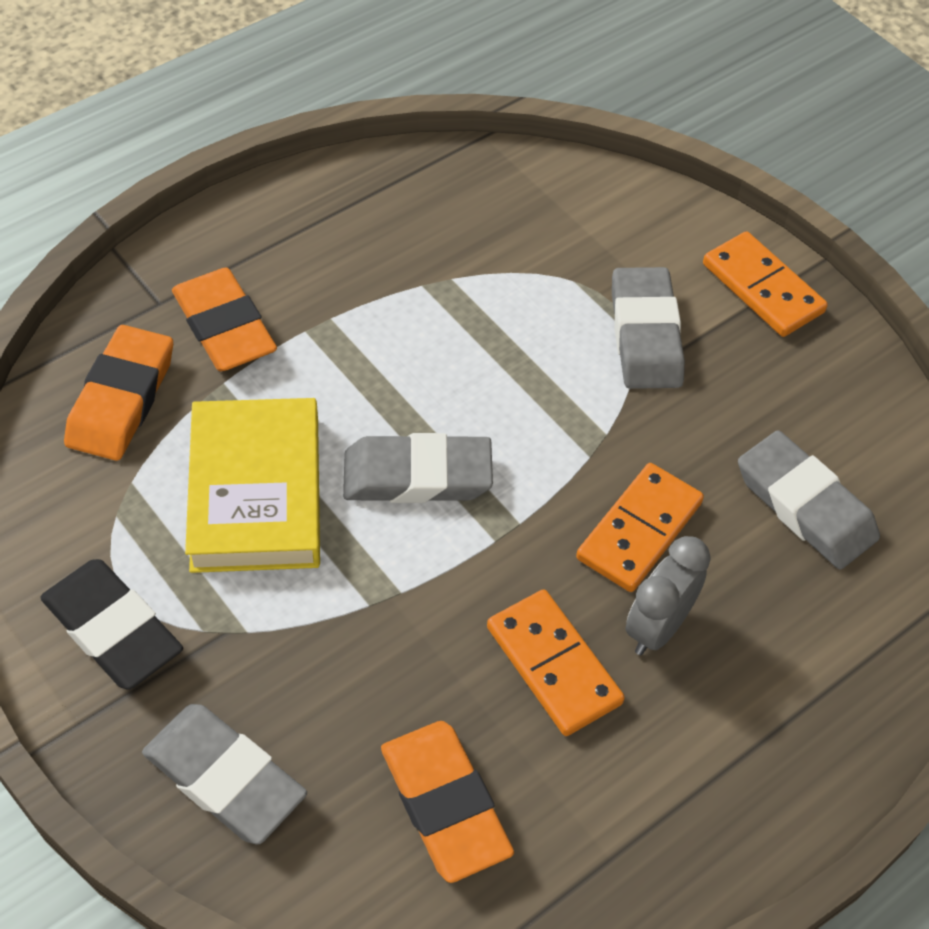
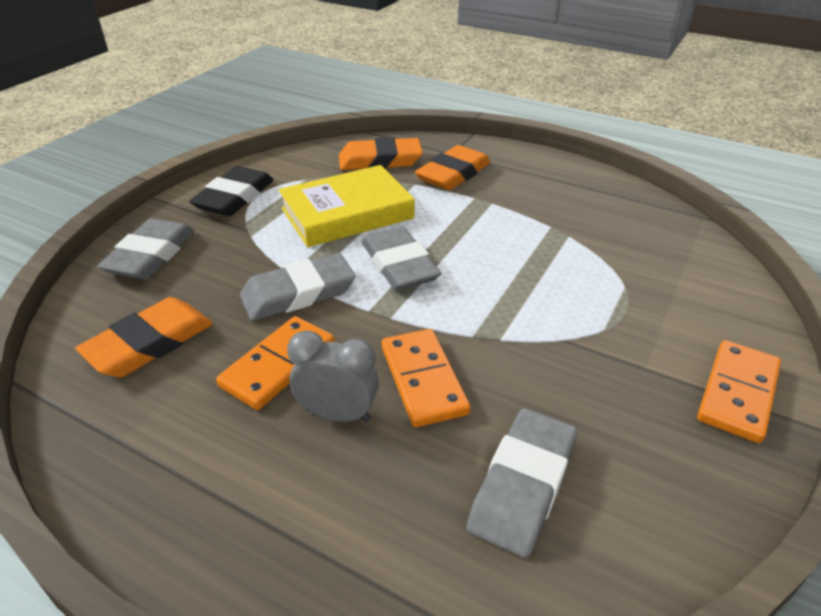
camera: 70 degrees right, 15 degrees down
(639, 530) = (423, 380): orange domino -> orange domino turned 60 degrees clockwise
(645, 334) = (613, 335): grey eraser -> grey eraser (298, 293)

